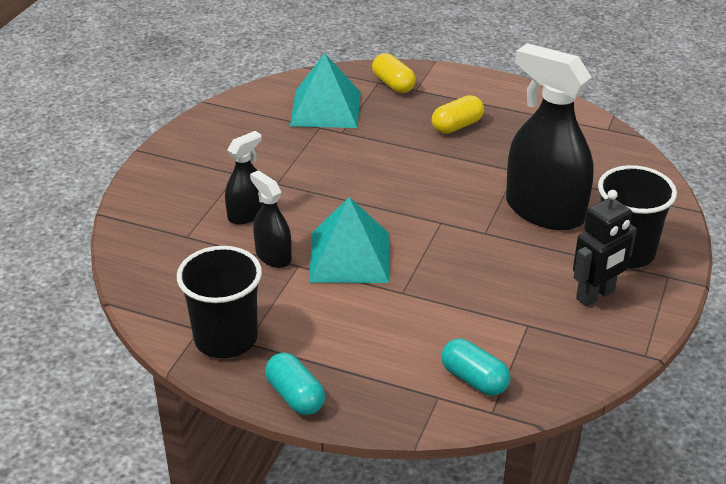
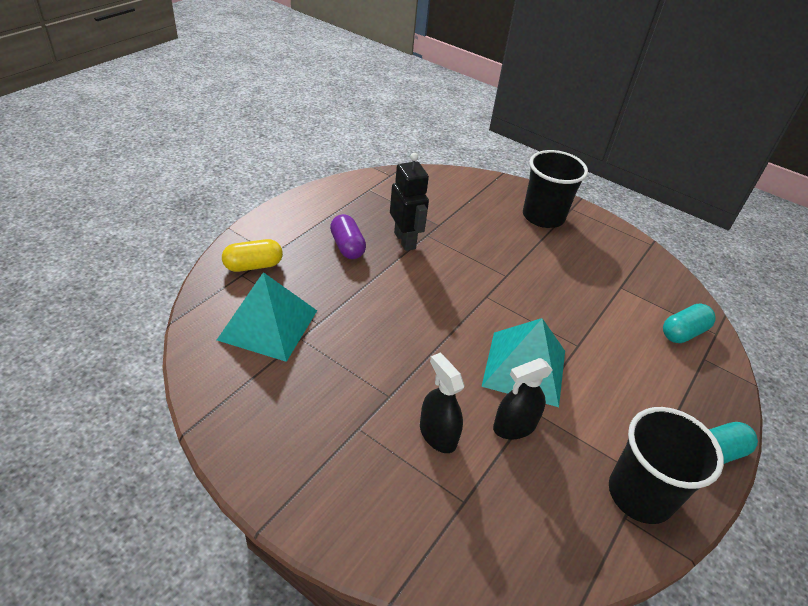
camera: 80 degrees left, 5 degrees up
(457, 126) = (347, 246): yellow capsule -> purple capsule
(544, 211) = (486, 237): black spray bottle -> none
(595, 295) = (589, 245): black robot -> black robot (405, 240)

